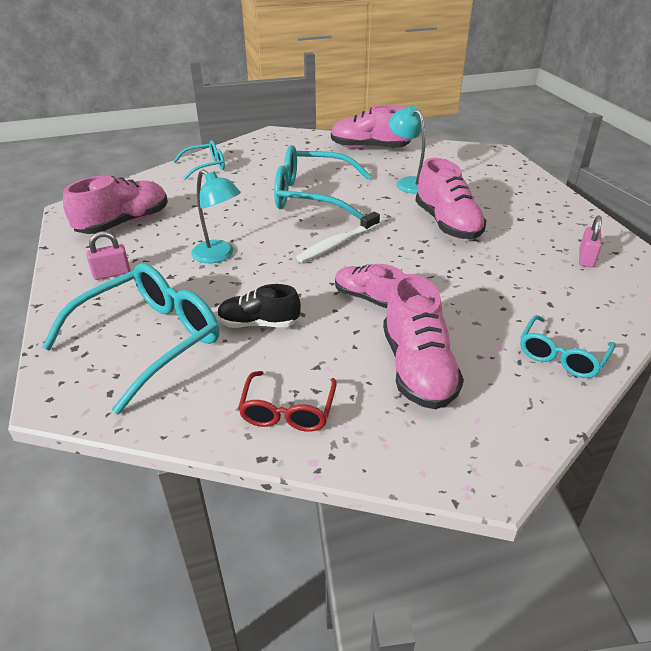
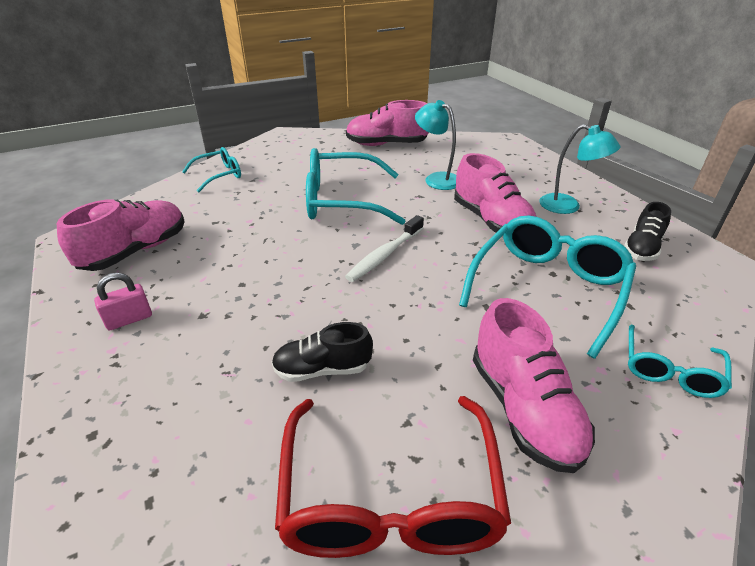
camera: 10 degrees left, 0 degrees up
(150, 341) = (191, 411): turquoise glasses -> turquoise glasses (548, 288)
(219, 255) = (255, 282): turquoise lamp -> turquoise lamp (568, 206)
(288, 411) = (390, 496): red glasses -> red glasses, size x1.84
(368, 298) = (438, 320): pink shoe -> none
(586, 258) = (642, 248): pink padlock -> black shoe

